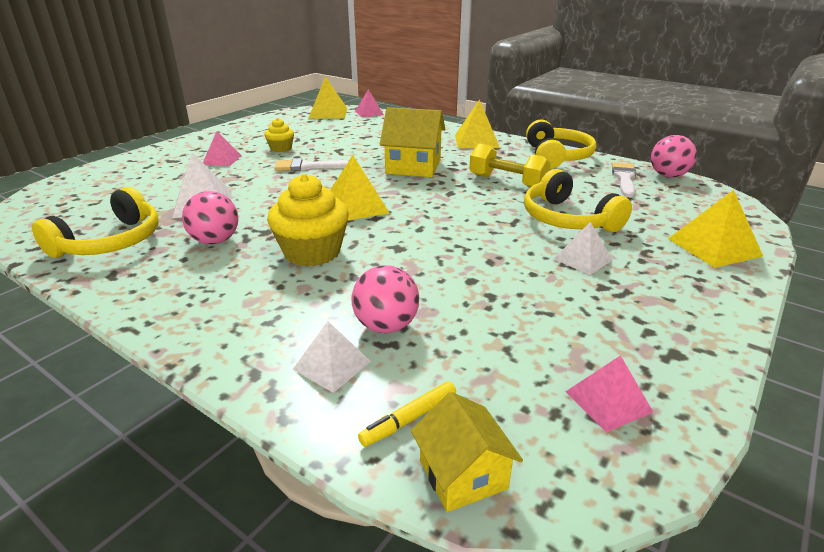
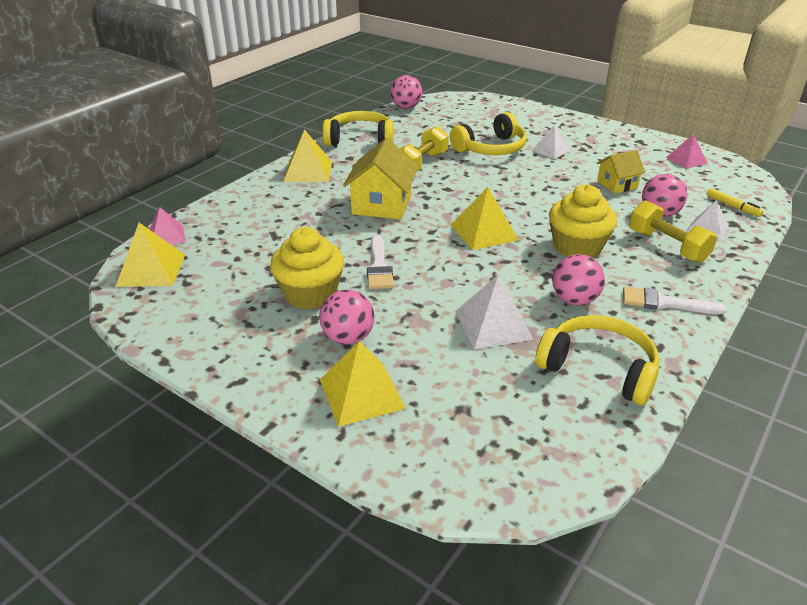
camera: 90 degrees left, 5 degrees up
(222, 159) = (348, 338): pink pyramid -> pink ball
(281, 148) = (310, 294): yellow cupcake -> yellow cupcake, size x1.83
(295, 316) = (667, 246): none -> yellow dumbbell
(463, 474) = (756, 194): yellow house -> yellow house (617, 184)
(624, 178) = (411, 121): white brush -> white brush (664, 303)
(714, 247) = (521, 114): yellow pyramid -> yellow pyramid (361, 393)

